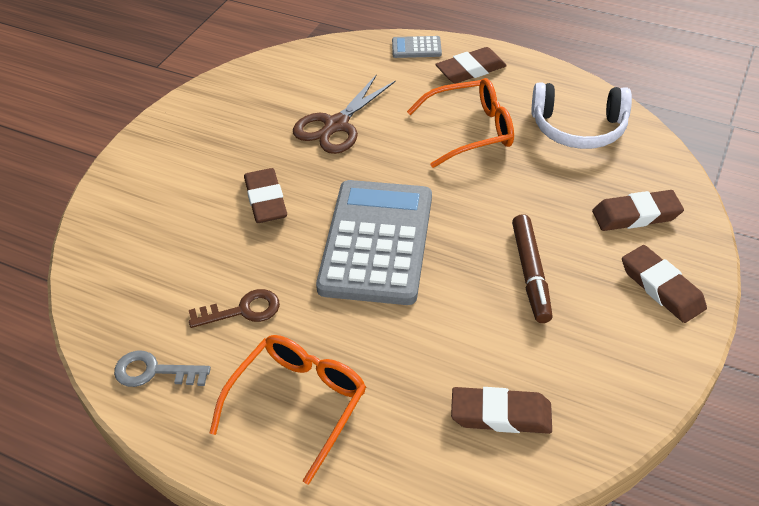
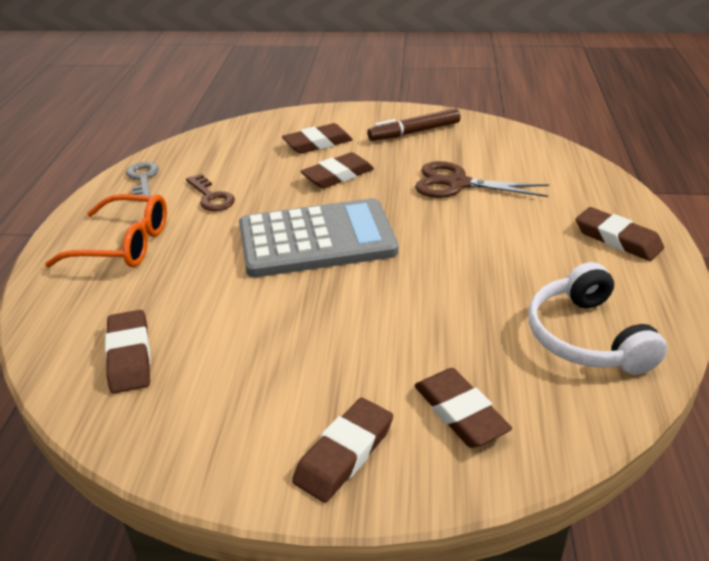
camera: 70 degrees right, 10 degrees down
(184, 199) = (318, 143): none -> brown eraser
(416, 48) = (618, 198): grey calculator -> none
(471, 131) = (514, 260): orange glasses -> none
(530, 273) = (320, 342): brown marker -> brown marker (414, 132)

